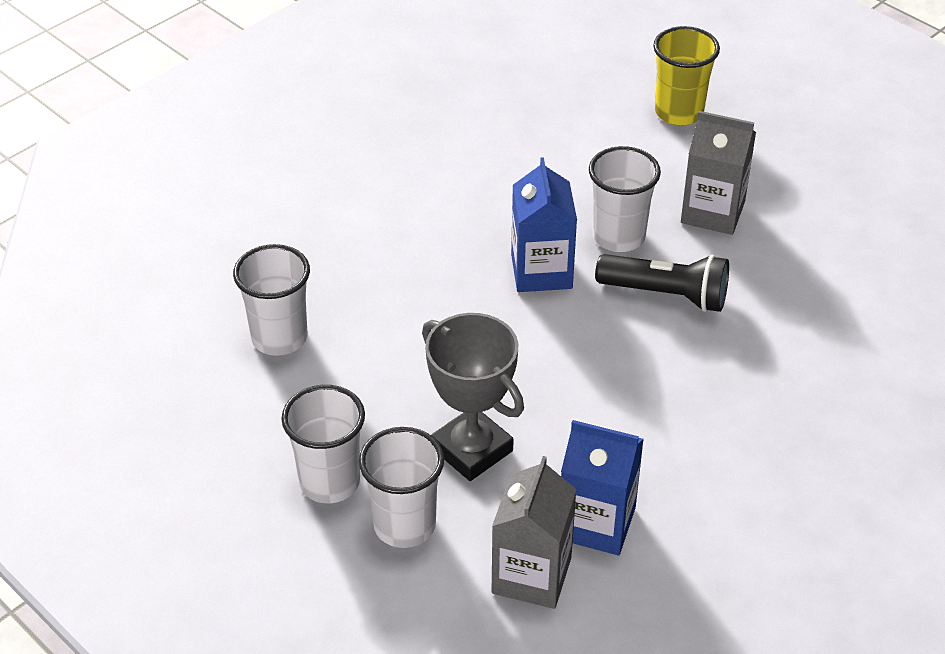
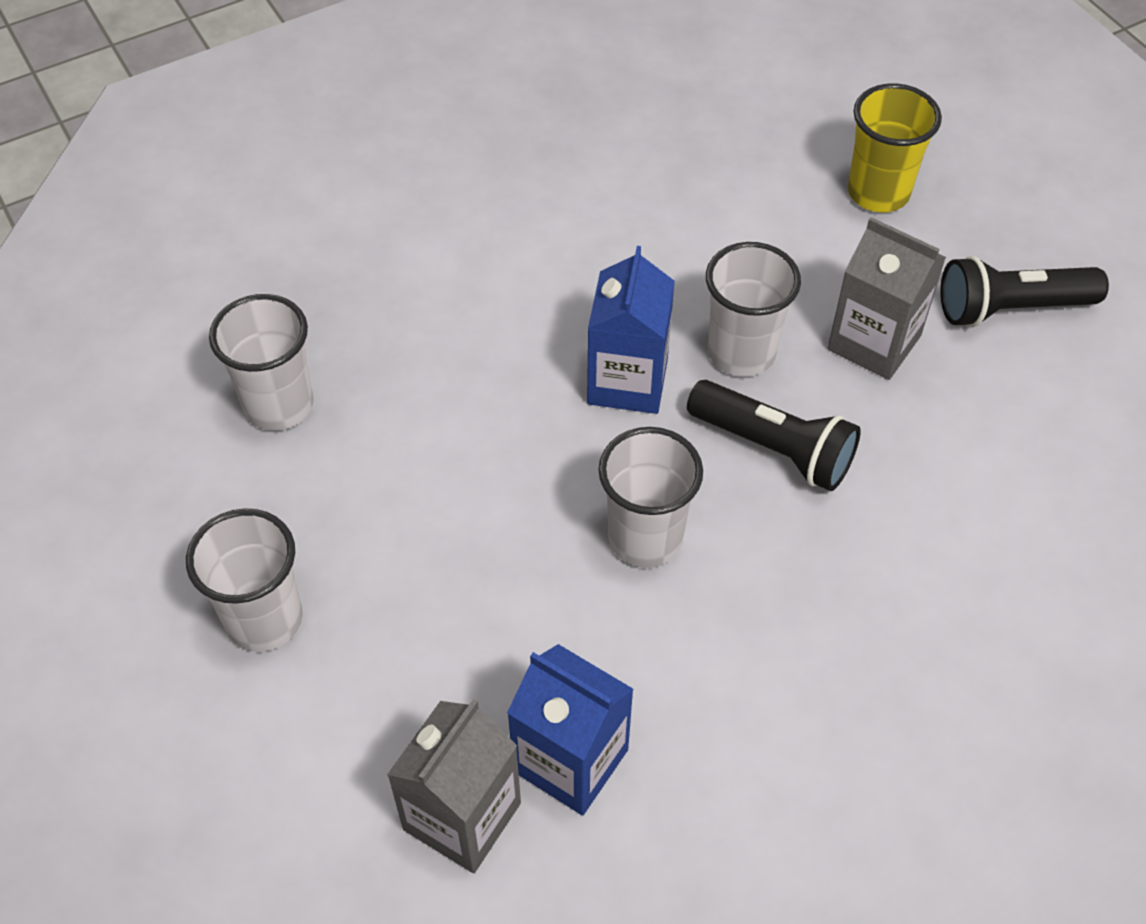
camera: 15 degrees right, 10 degrees up
(404, 525) = (332, 703): white cup -> white cup (645, 538)
(471, 449) = (452, 615): grey trophy -> none
(802, 172) = (1011, 308): none -> black flashlight

